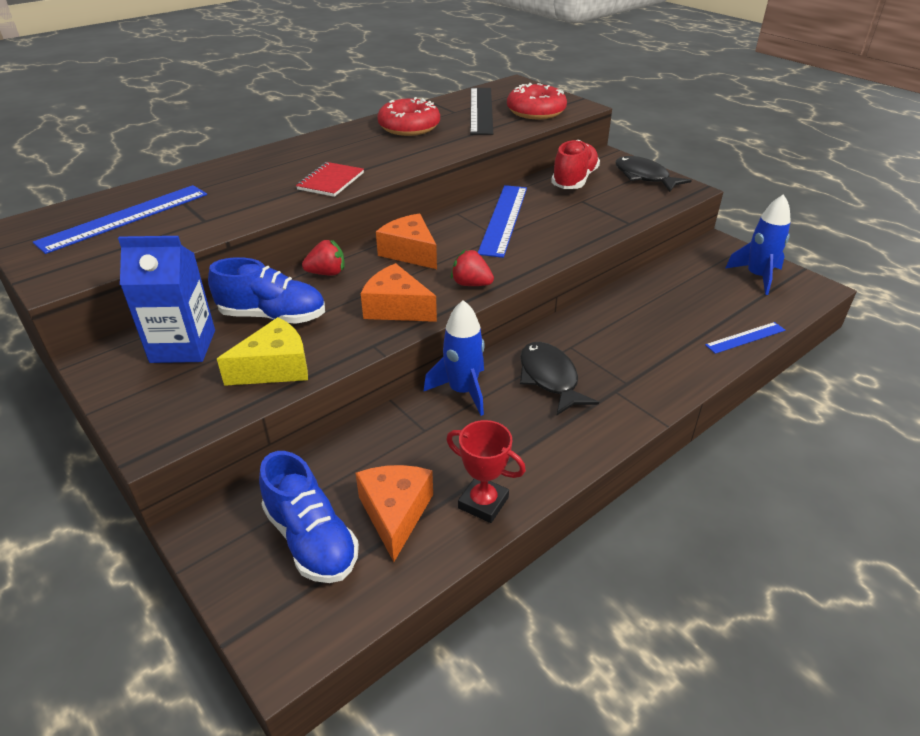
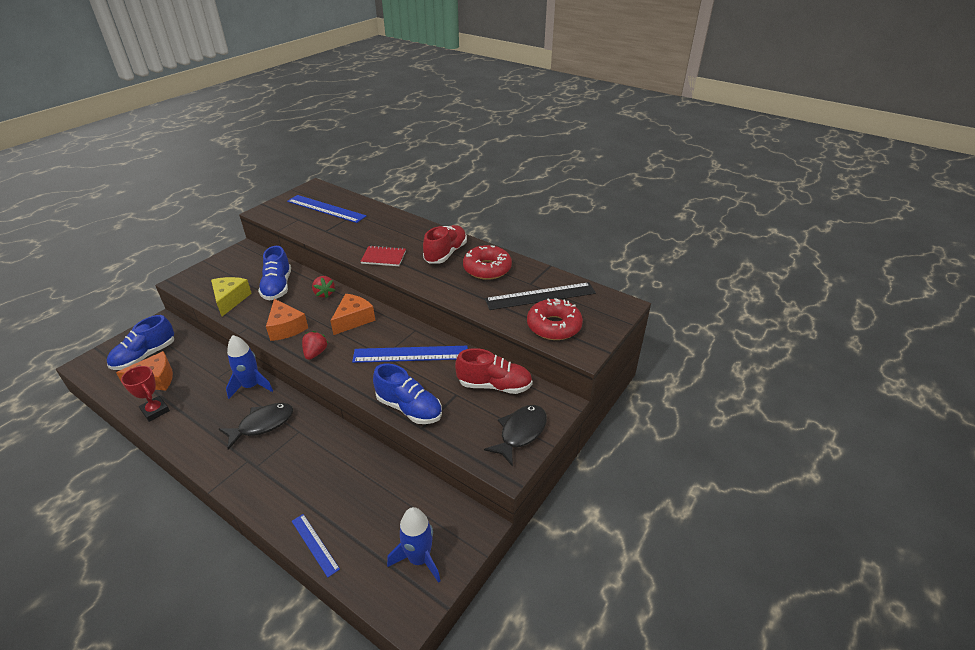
camera: 75 degrees right, 0 degrees up
(183, 346) = (251, 268): blue carton -> none
(275, 367) = (230, 300): yellow cheese -> yellow cheese turned 135 degrees counterclockwise
(355, 144) = (445, 253): none -> red shoe
(396, 308) = (286, 327): orange cheese -> orange cheese turned 135 degrees clockwise
(483, 503) = (155, 411): red trophy -> red trophy turned 60 degrees counterclockwise
(598, 227) = (409, 408): none -> blue shoe

